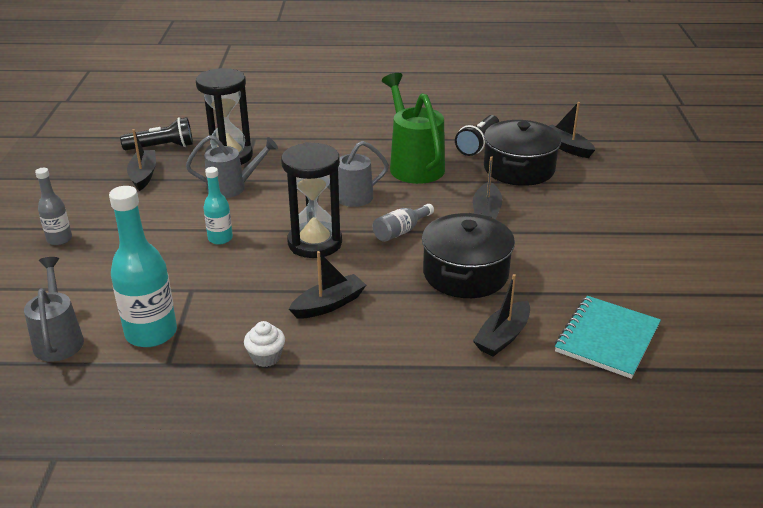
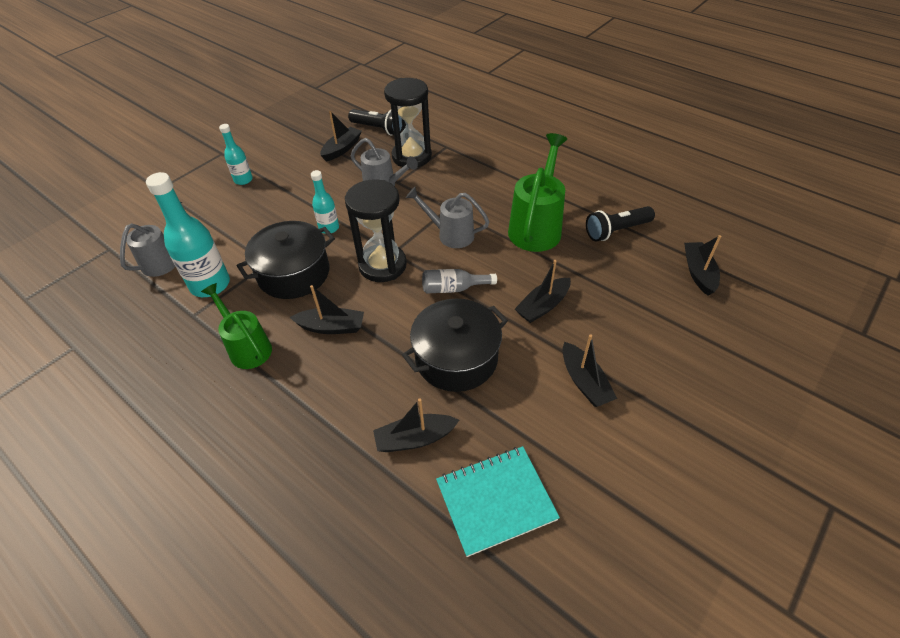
camera: 40 degrees right, 15 degrees up
(59, 239) = (243, 180): grey bottle -> turquoise bottle
(266, 357) = (247, 347): white cupcake -> green watering can
(519, 169) = (624, 275): black pot -> black pot (294, 273)
(574, 243) = (584, 382): none -> black boat

